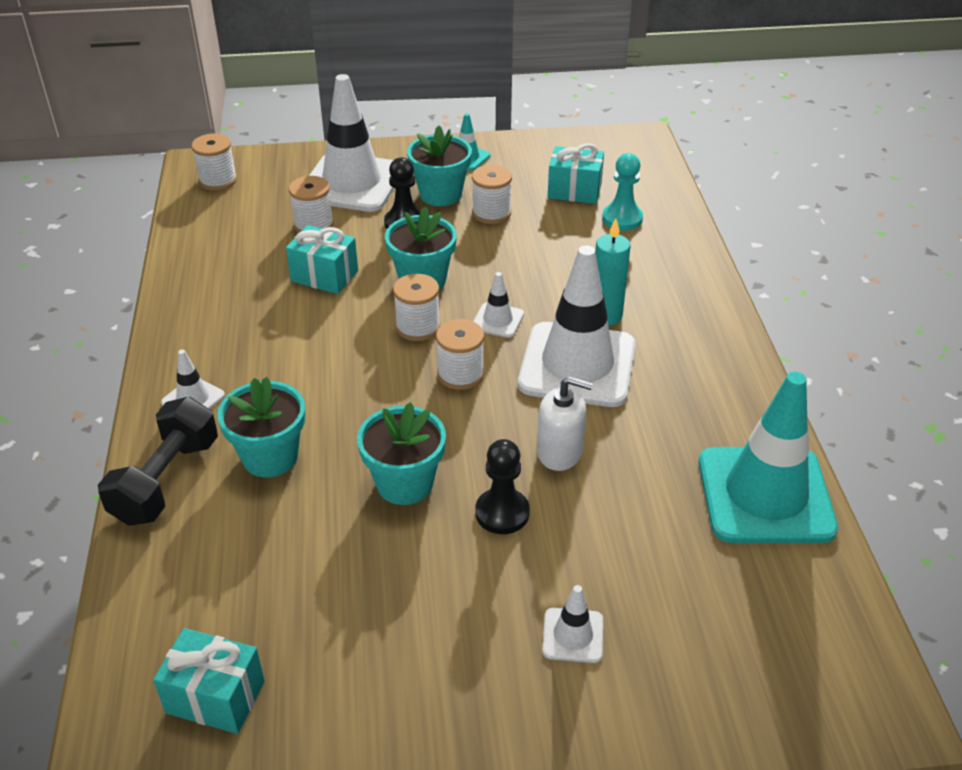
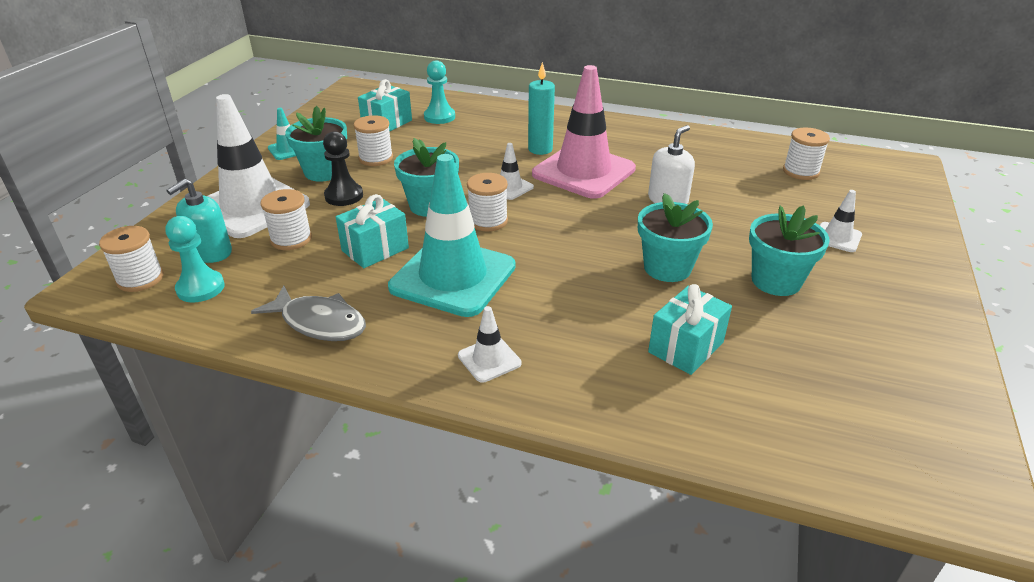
camera: 65 degrees left, 5 degrees down
(166, 481) = (597, 397): black dumbbell -> none
(203, 288) = (319, 323): none -> grey fish
(215, 697) = (872, 412): turquoise gift -> turquoise gift (686, 347)
(220, 212) = (200, 288): none -> turquoise pawn
(270, 195) = (211, 252): none -> turquoise soap dispenser
(270, 457) = (599, 328): turquoise flower pot -> turquoise flower pot (776, 281)
(460, 374) = (560, 216): white spool -> white spool (800, 171)
(502, 513) = (717, 235): black pawn -> none
(577, 365) = (583, 172): white traffic cone -> pink traffic cone
(765, 495) = (739, 148): turquoise traffic cone -> turquoise traffic cone (453, 277)

